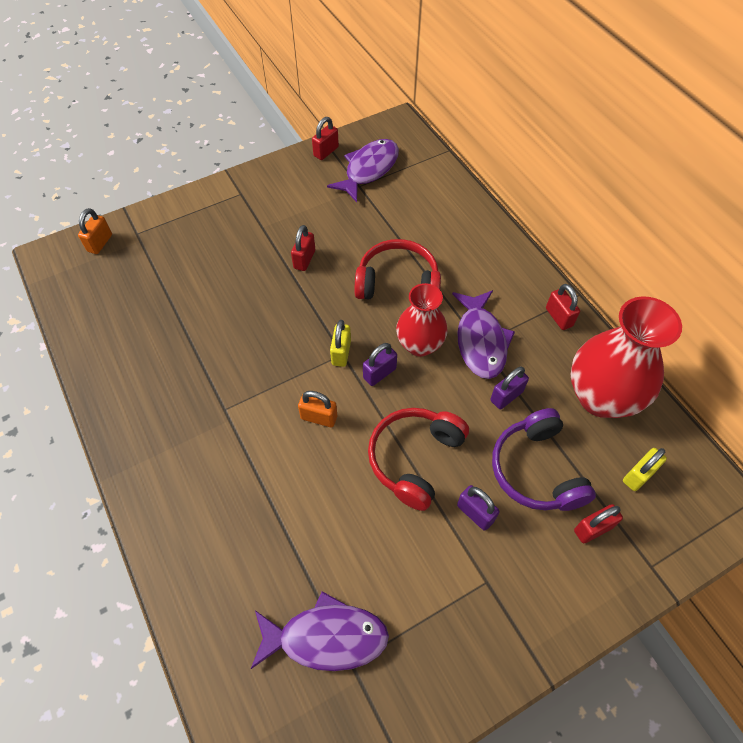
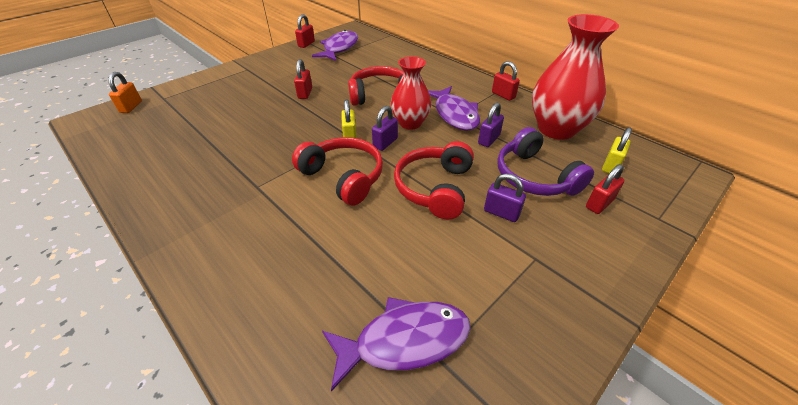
camera: 15 degrees left, 15 degrees down
(319, 417) = (343, 177): orange padlock -> red headphones

